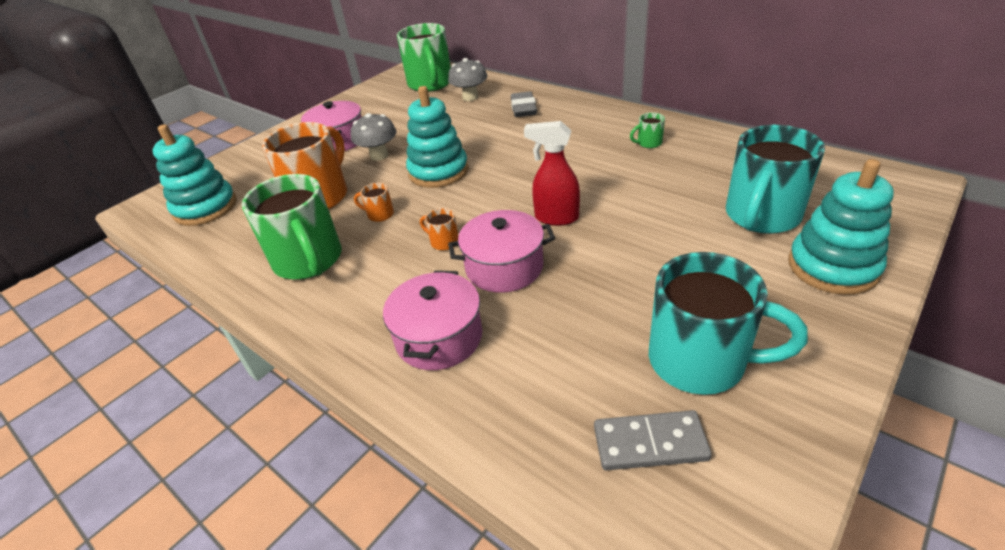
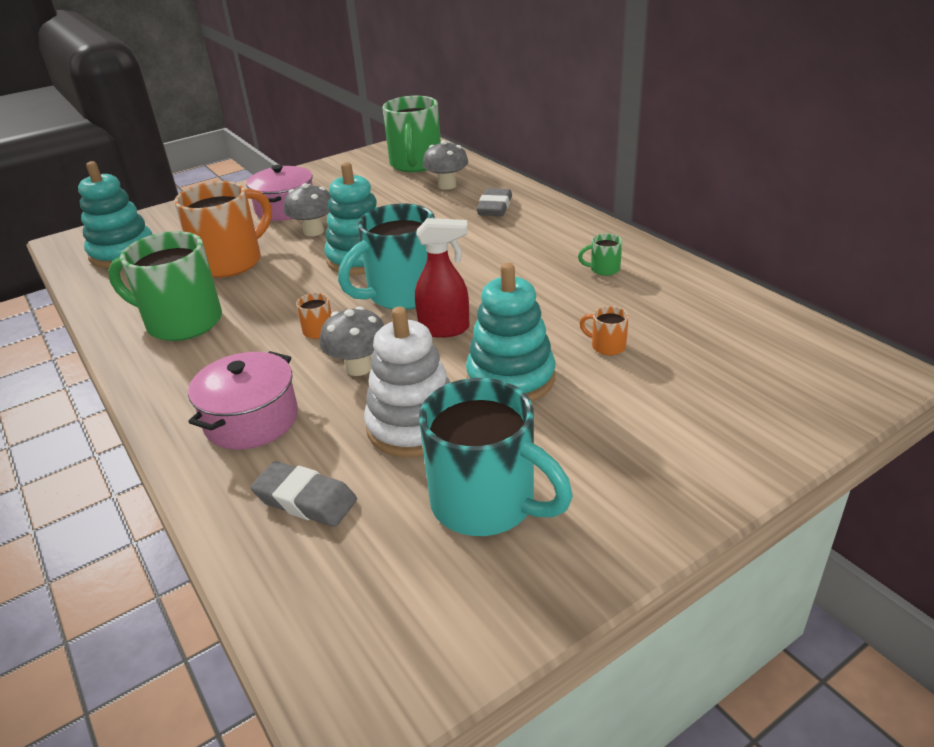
camera: 15 degrees right, 5 degrees down
(309, 261) = (182, 322): green mug -> green mug turned 120 degrees clockwise
(379, 214) = (275, 291): orange mug -> orange mug (607, 346)
(504, 267) = (358, 367): pink pot -> grey mushroom
(541, 400) = (305, 500): none -> grey eraser
(556, 218) = (445, 329): red spray bottle -> red spray bottle turned 150 degrees clockwise
(589, 308) = (413, 426): none -> white stacking toy
(650, 443) = (378, 565): grey domino -> none
(761, 216) = (669, 373): turquoise mug -> turquoise mug (401, 295)
(832, 267) = (707, 443): turquoise stacking toy -> turquoise stacking toy (511, 378)

